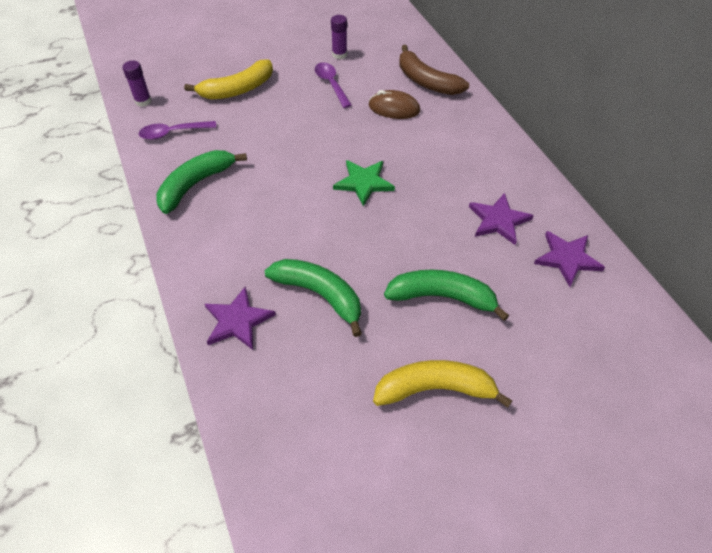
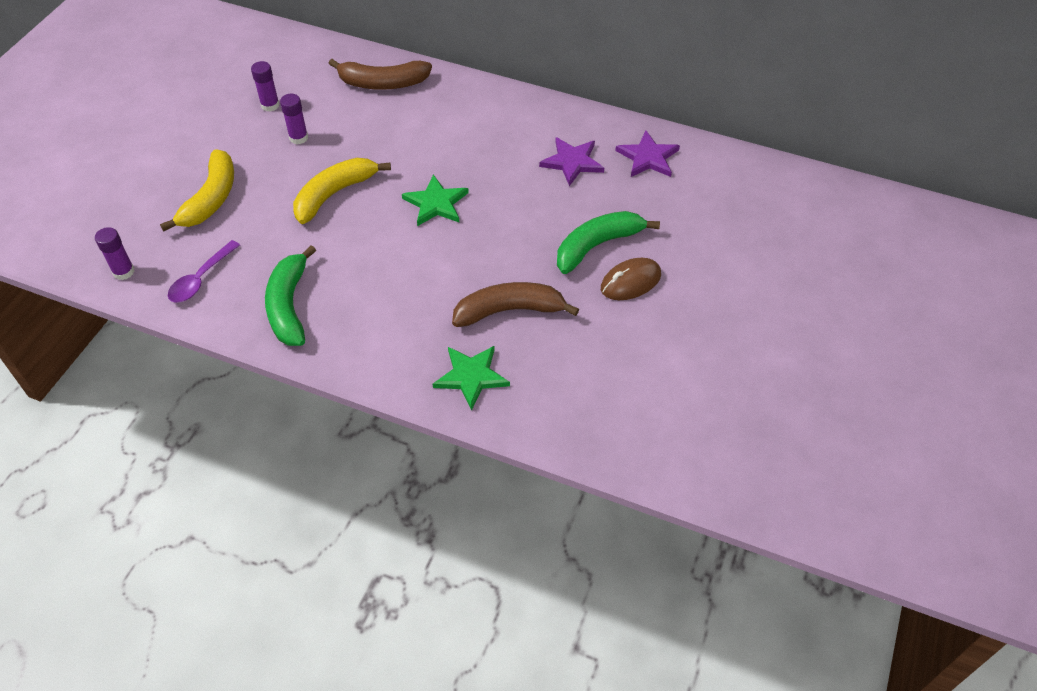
camera: 45 degrees left, 0 degrees up
(237, 321) = (471, 376): purple star -> green star
(320, 295) = (509, 311): green banana -> brown banana
(331, 84) = (298, 138): purple spoon -> purple glue stick
(394, 108) = (383, 124): brown mouse -> brown mouse (630, 282)
(435, 389) = (663, 309): yellow banana -> yellow banana (334, 194)

